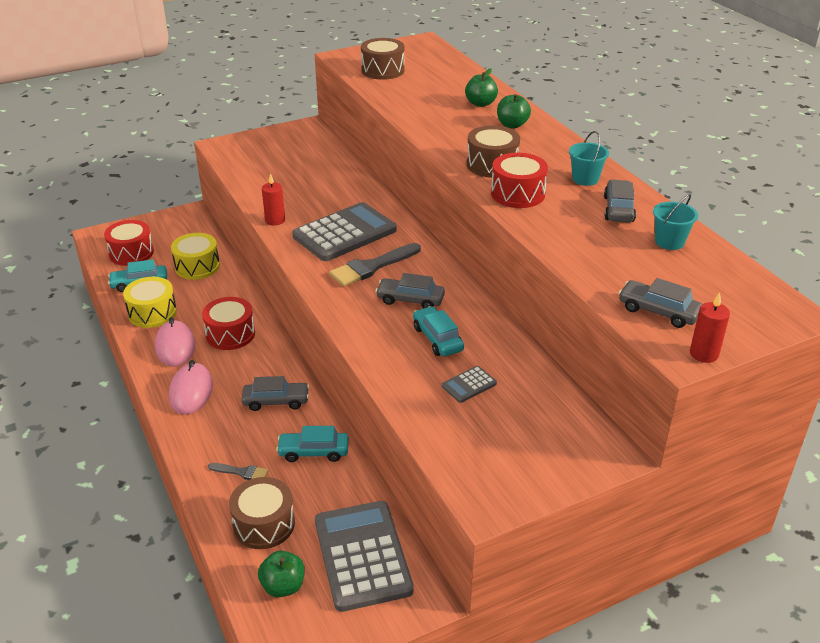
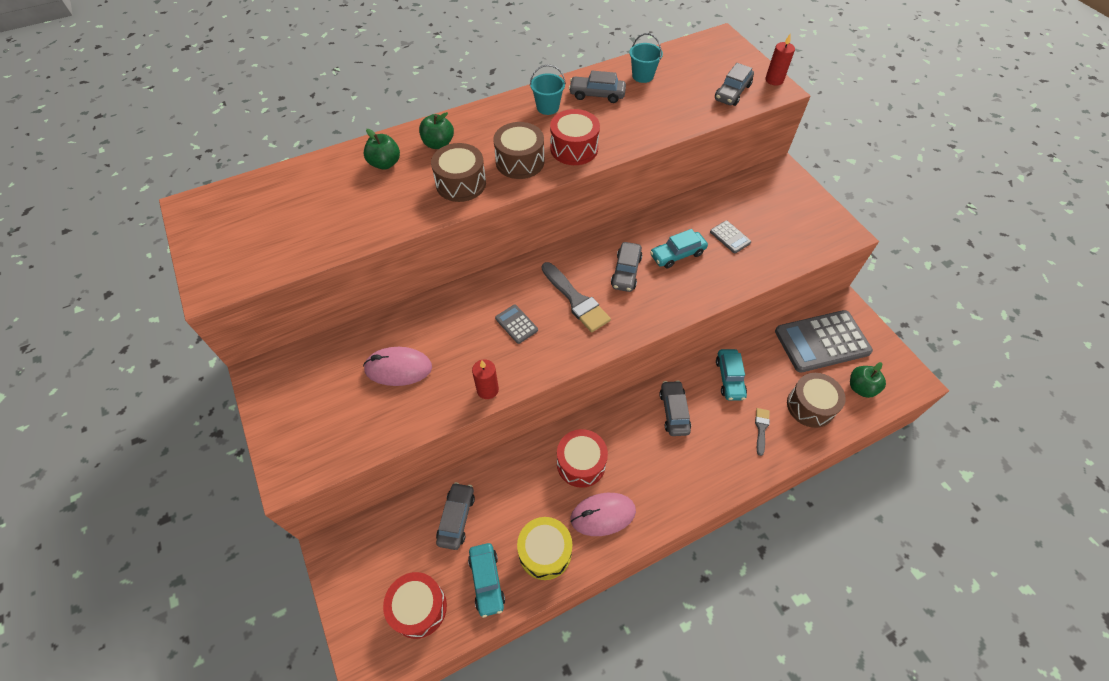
camera: 90 degrees left, 20 degrees up
(191, 391) = (669, 486): pink mouse -> pink mouse (398, 368)
(197, 266) = (456, 518): yellow drum -> grey car
(344, 233) = (516, 324): grey calculator -> grey calculator, size x0.43
(383, 70) = (272, 244): brown drum -> brown drum (461, 183)

